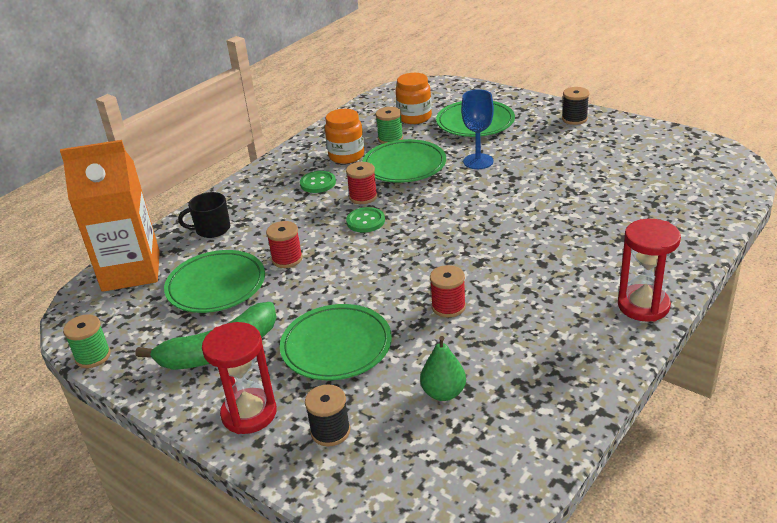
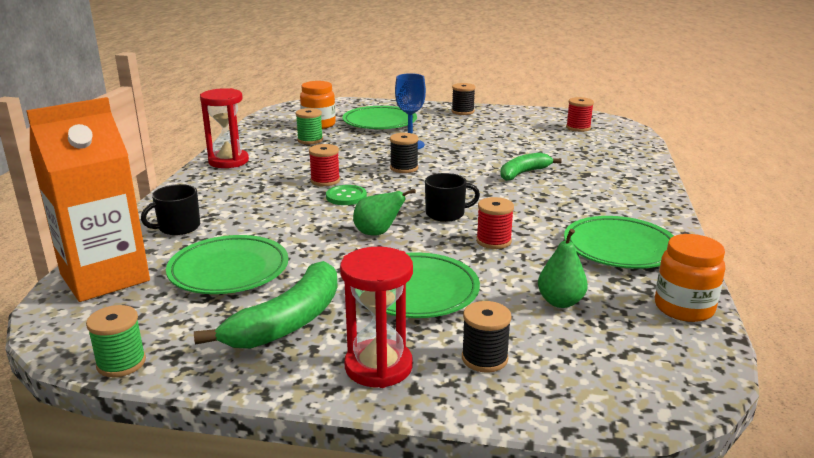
camera: 30 degrees left, 10 degrees down
(287, 259) = (291, 236): red spool -> red spool (578, 128)
(318, 183) = (267, 178): green button -> none
(346, 156) = (277, 156): orange jar -> orange jar (684, 308)
(357, 272) = (378, 233): none -> green pear
(404, 165) = (343, 155): green plate -> green plate (620, 248)
(435, 262) = (446, 214): none -> black mug
(446, 193) = (404, 168): none -> black spool
(557, 223) = (523, 173): none -> green banana
(643, 305) = (652, 211): red hourglass -> red hourglass (228, 161)

